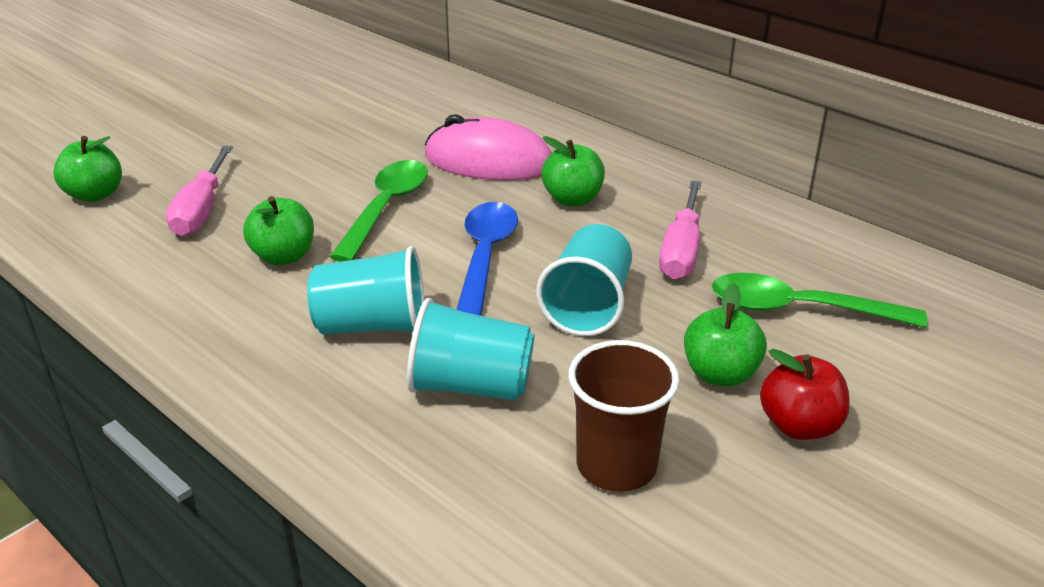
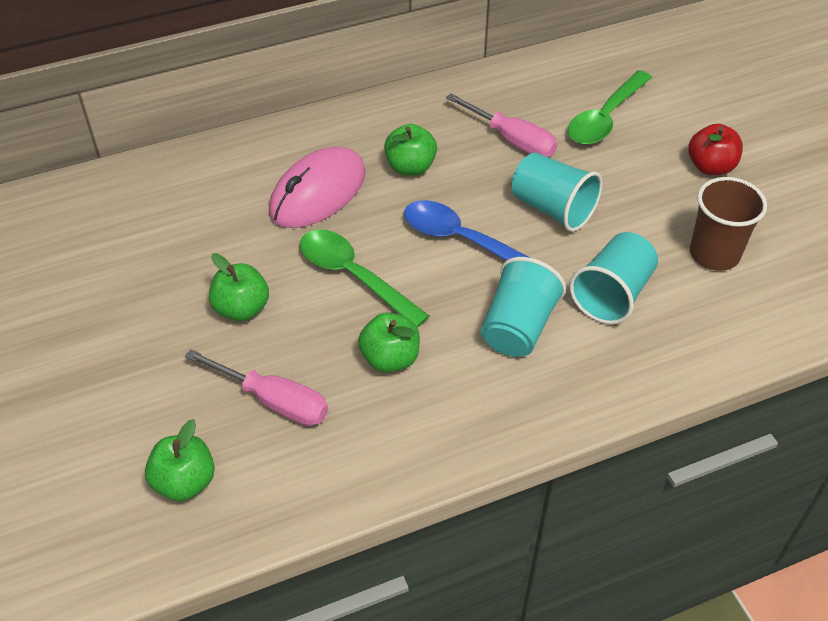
camera: 65 degrees left, 15 degrees up
(720, 374) = (651, 178): green apple -> green apple (241, 308)

